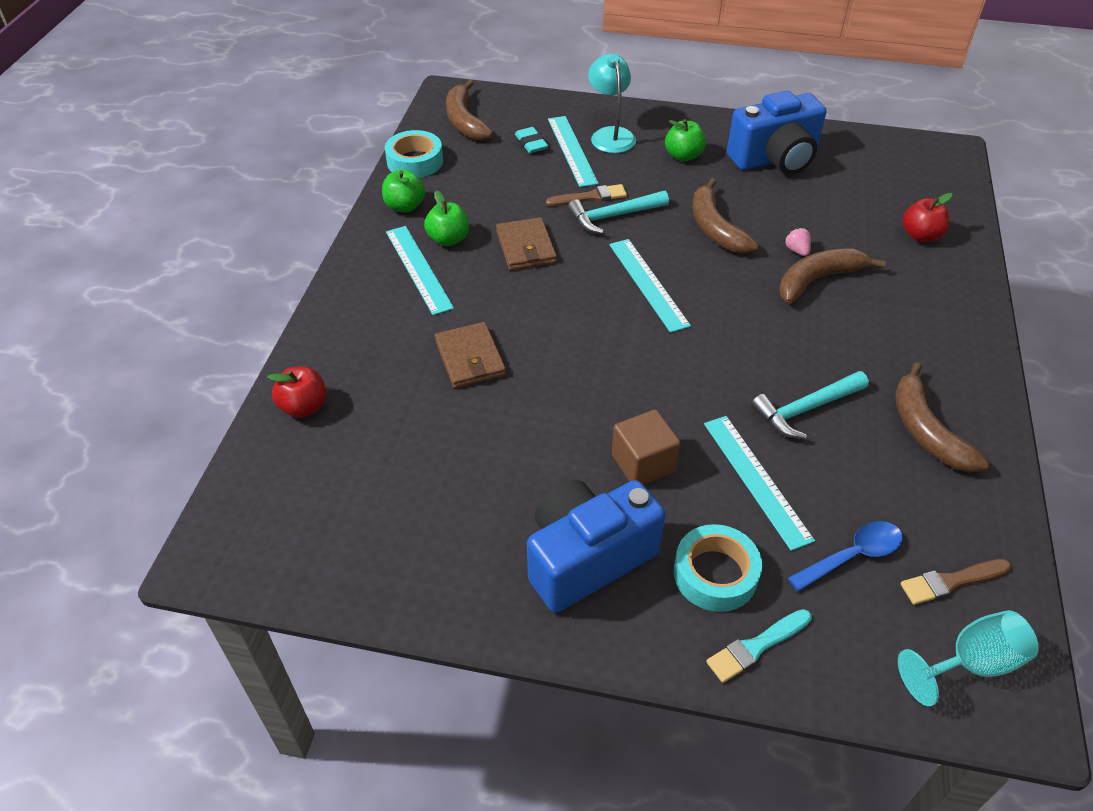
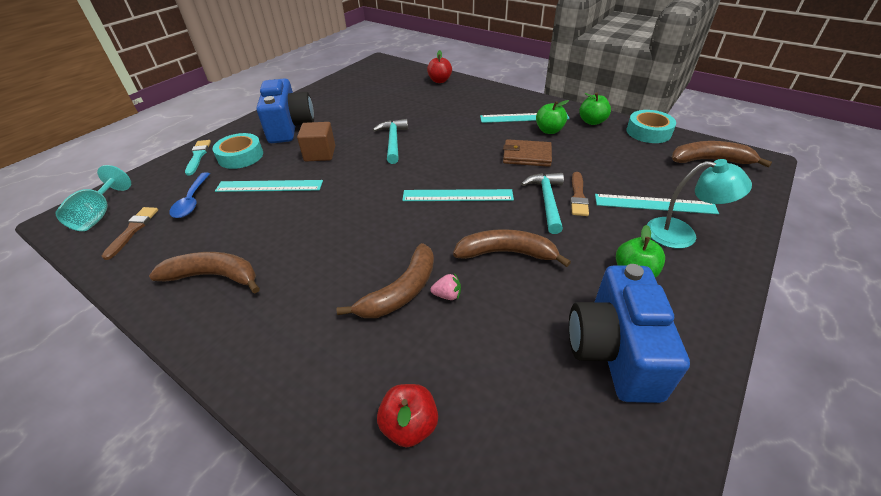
camera: 115 degrees right, 5 degrees down
(470, 358) = (438, 121): brown wallet -> none
(531, 143) = (669, 185): turquoise eraser -> none
(805, 409) = (290, 225): turquoise hammer -> turquoise hammer (393, 141)
(818, 280) = (401, 291): brown banana -> brown banana turned 45 degrees clockwise

